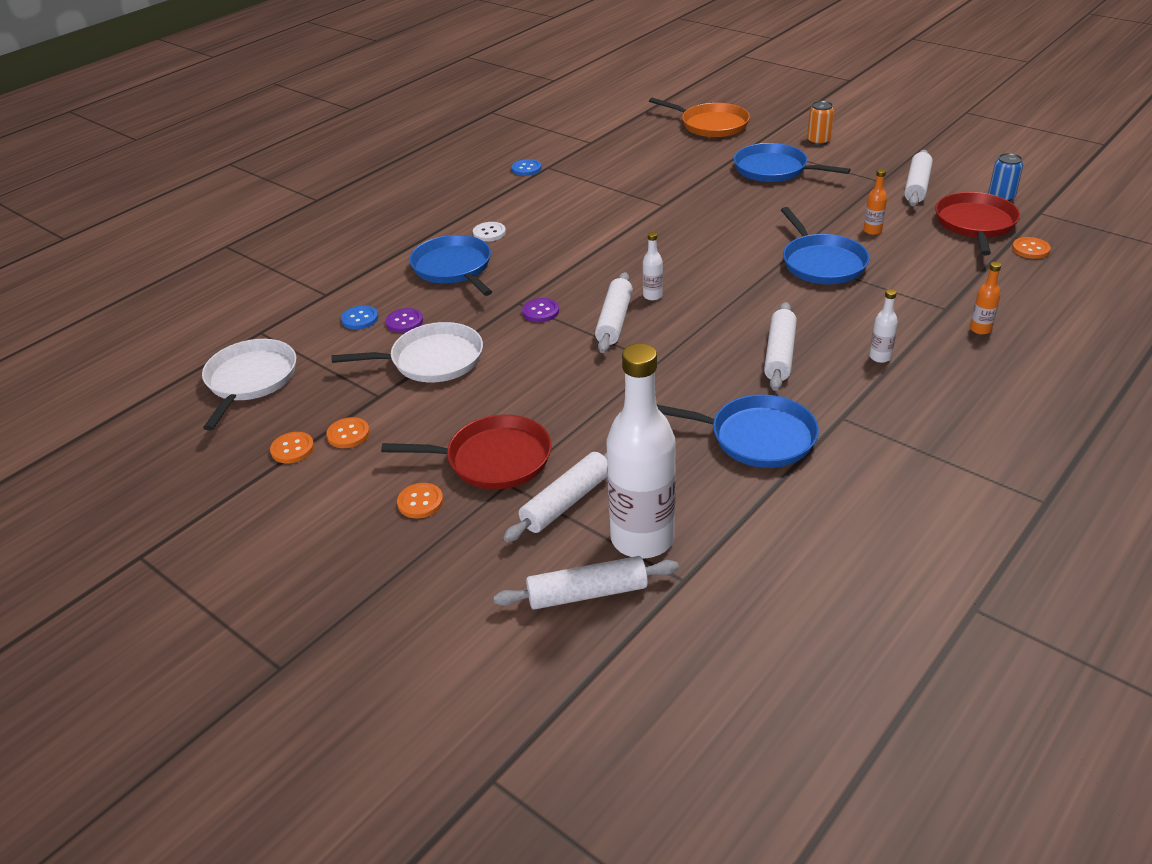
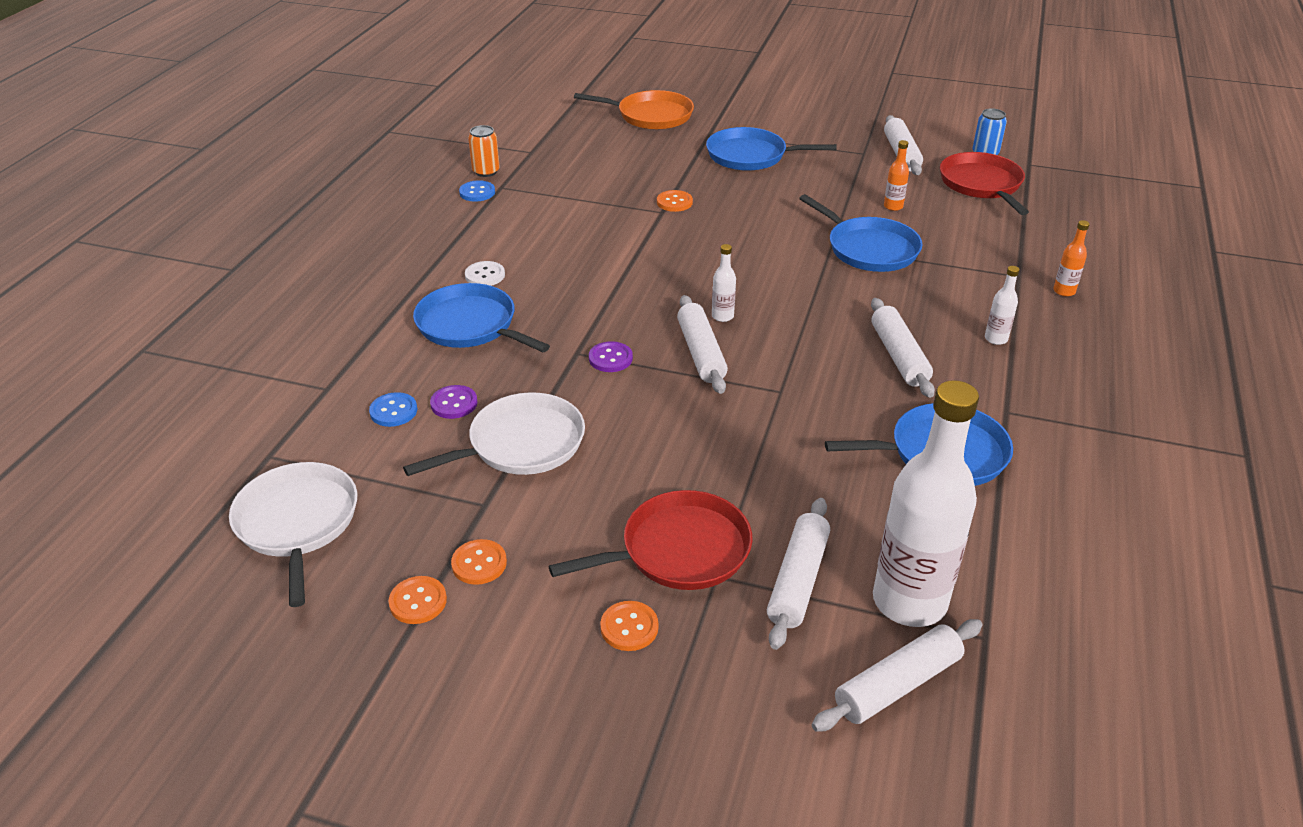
camera: 25 degrees left, 0 degrees up
(818, 141) = (773, 119): orange can -> orange can (486, 171)
(1030, 249) = (1048, 202): orange button -> orange button (674, 202)

